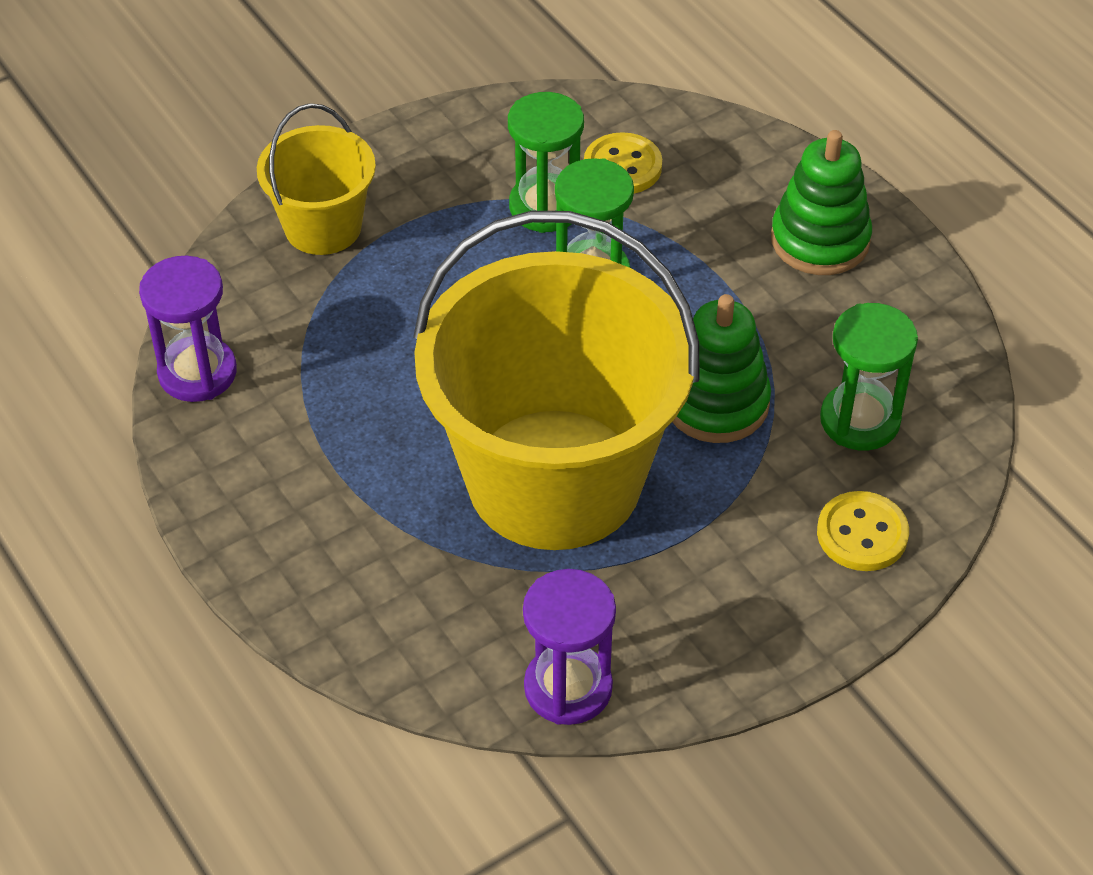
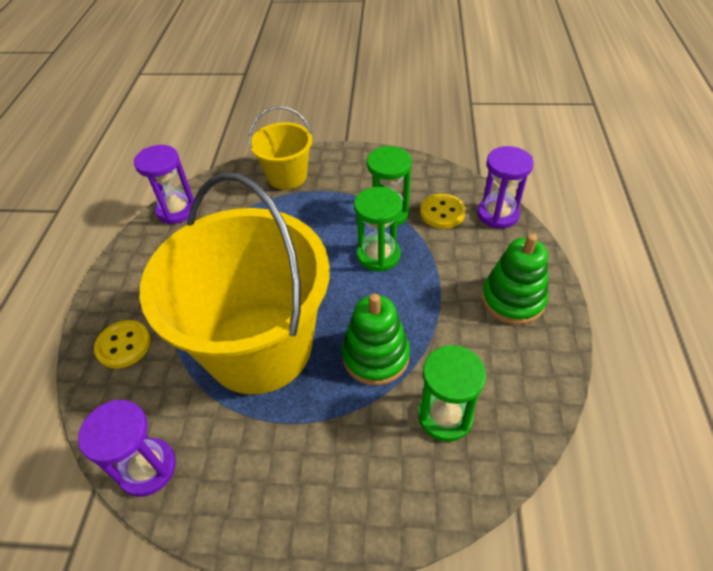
camera: 40 degrees right, 0 degrees up
(701, 131) = (498, 214): none -> purple hourglass
(862, 534) = (383, 490): yellow button -> yellow button (123, 345)

